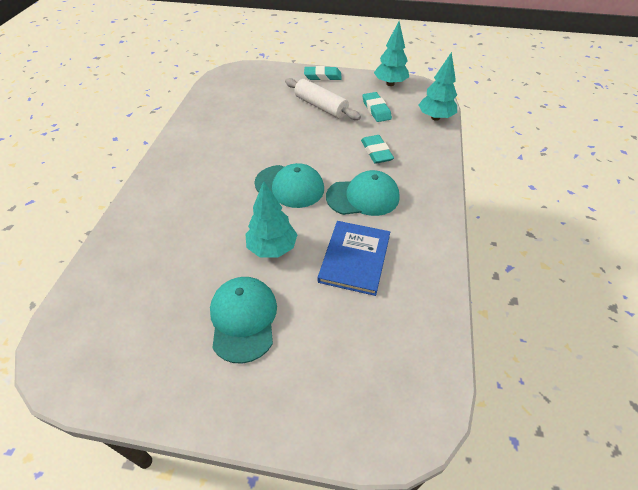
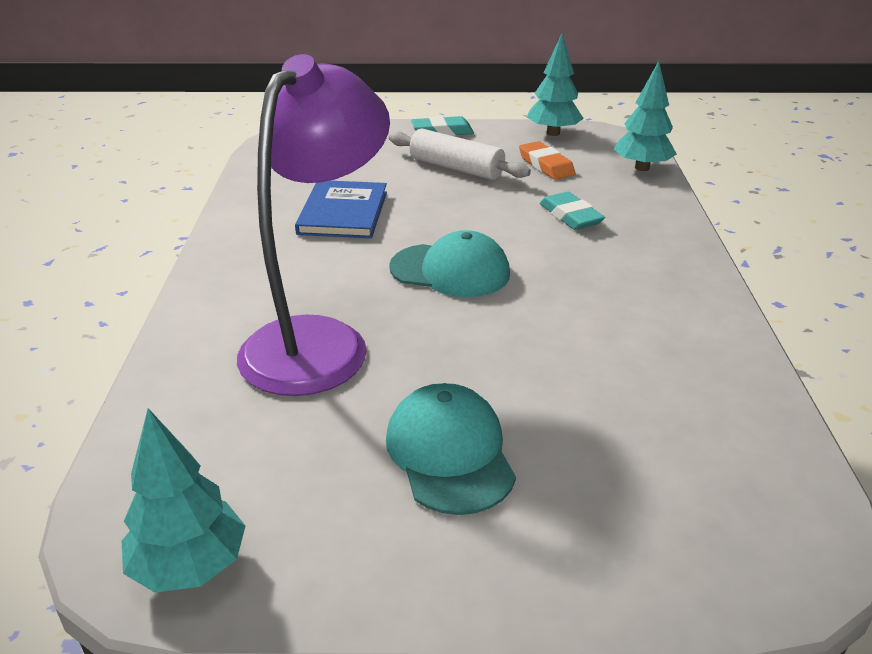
camera: 10 degrees left, 15 degrees down
(199, 229) = (319, 341): none -> purple lamp
(272, 248) = (457, 353): turquoise tree -> turquoise tree (189, 567)
(354, 258) = (599, 352): blue book -> blue book (343, 213)
(363, 197) = (576, 273): turquoise cap -> none
(376, 109) = (546, 165): turquoise eraser -> orange eraser

